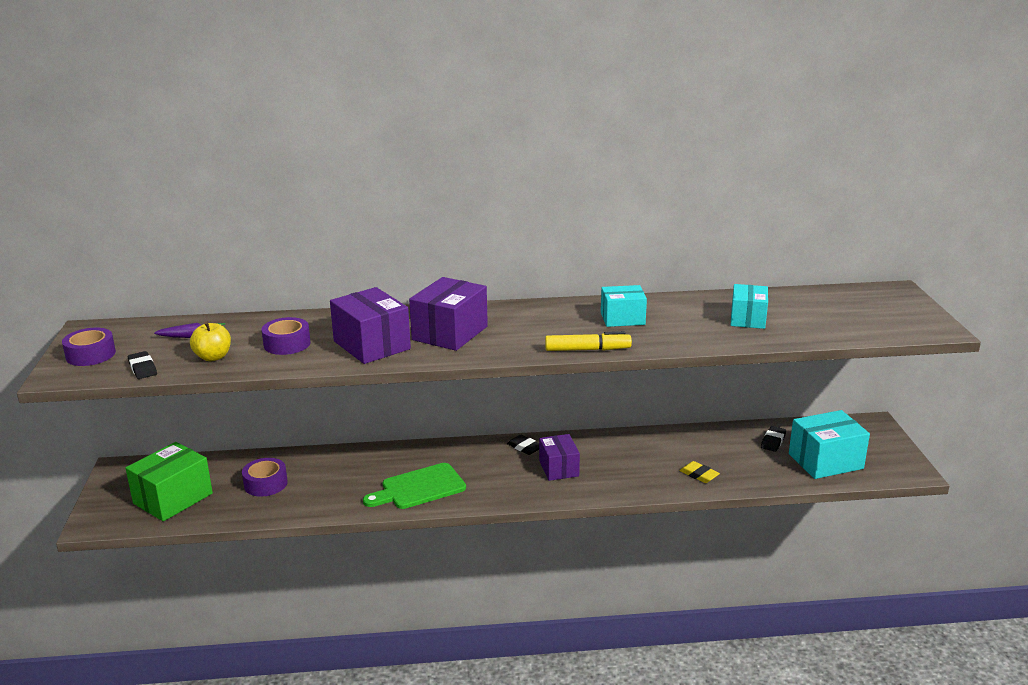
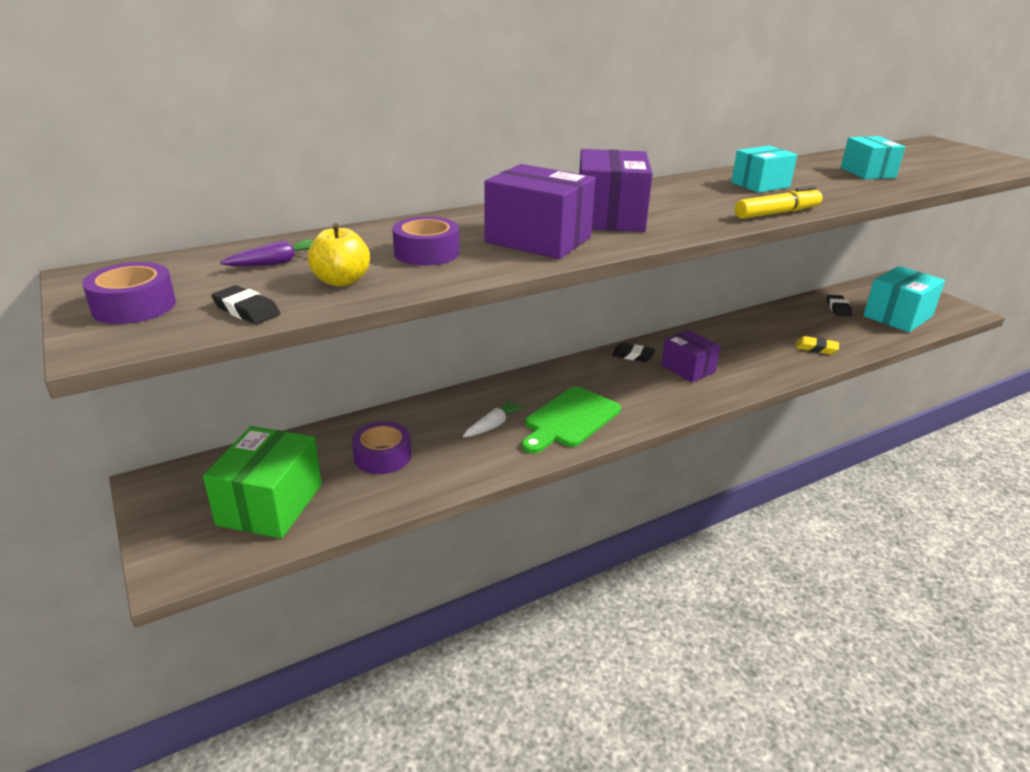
camera: 25 degrees left, 5 degrees up
(360, 479) = (493, 425): none -> white carrot

